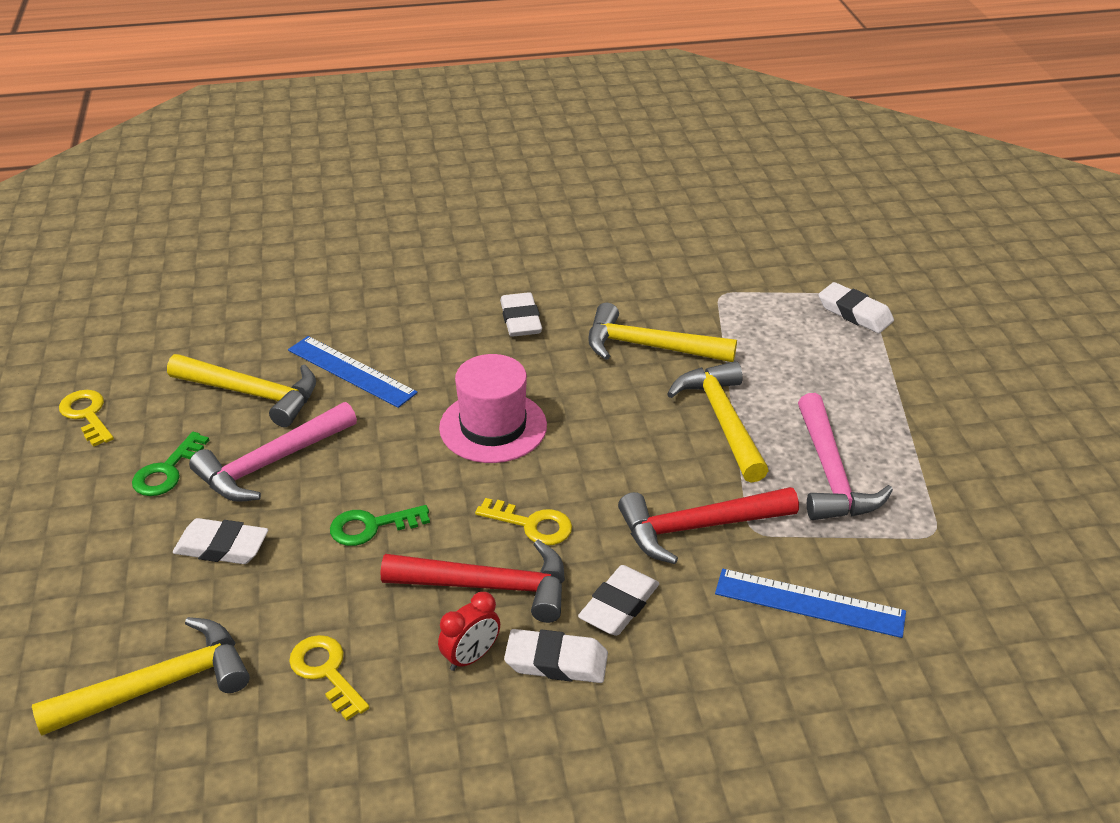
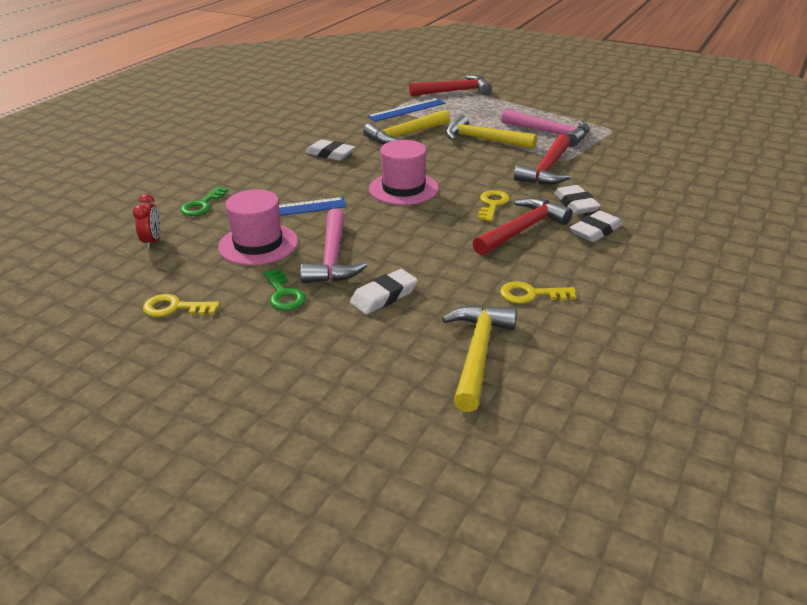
camera: 50 degrees left, 5 degrees down
(253, 394) = (258, 244): yellow hammer -> pink hat
(371, 527) = (433, 245): green key -> green key (202, 205)
(471, 657) = (567, 251): red clock -> red clock (152, 241)
(532, 525) = (492, 204): yellow key -> yellow key turned 45 degrees counterclockwise
(809, 603) = (623, 165): blue ruler -> blue ruler (406, 110)
(854, 313) = (454, 91): white eraser -> red hammer

